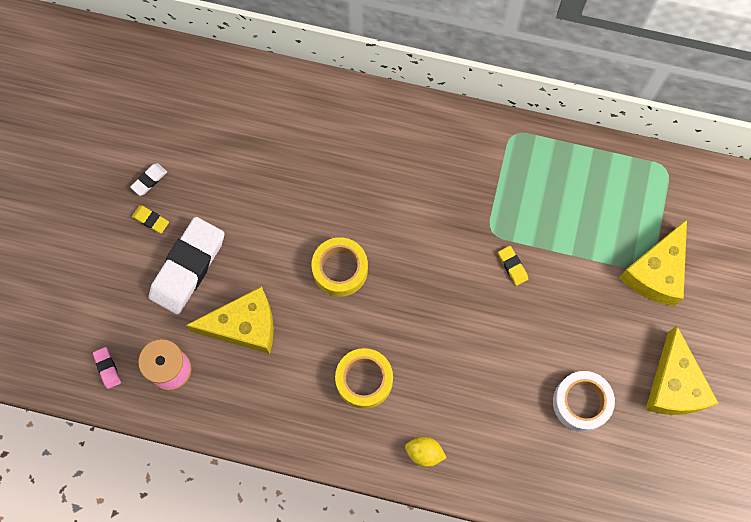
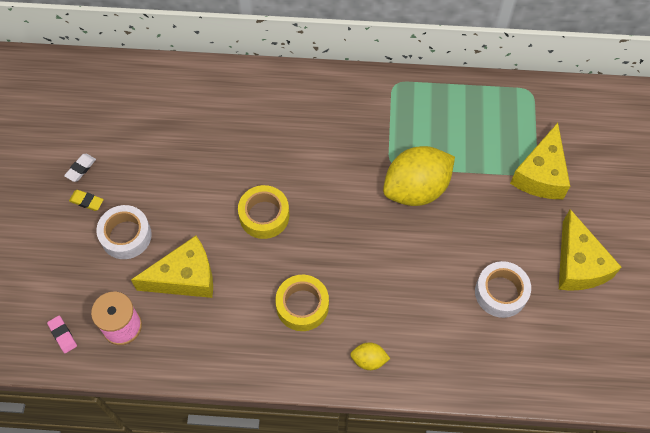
camera: 10 degrees left, 10 degrees down
(188, 267) = (126, 236): white eraser -> white tape
(512, 266) = (416, 189): yellow eraser -> yellow lemon

